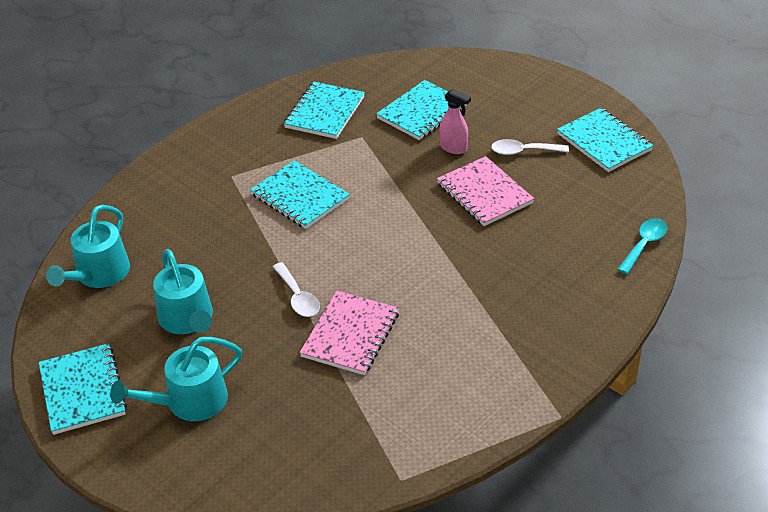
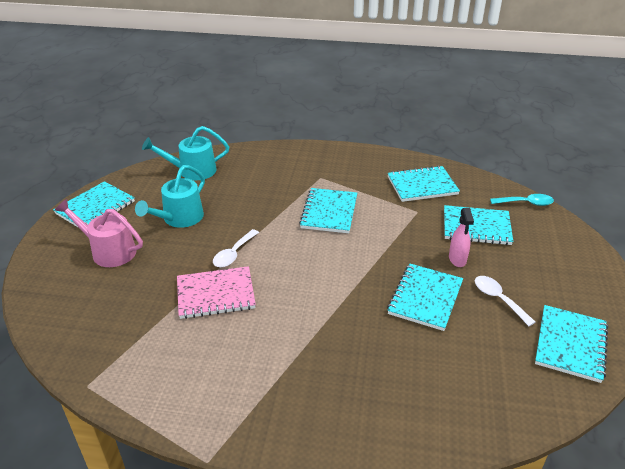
camera: 55 degrees right, 5 degrees down
(190, 401) = (109, 251): turquoise watering can -> pink watering can
(484, 193) = (425, 298): pink notebook -> turquoise notebook
(644, 245) = (469, 433): turquoise spoon -> turquoise spoon (525, 203)

